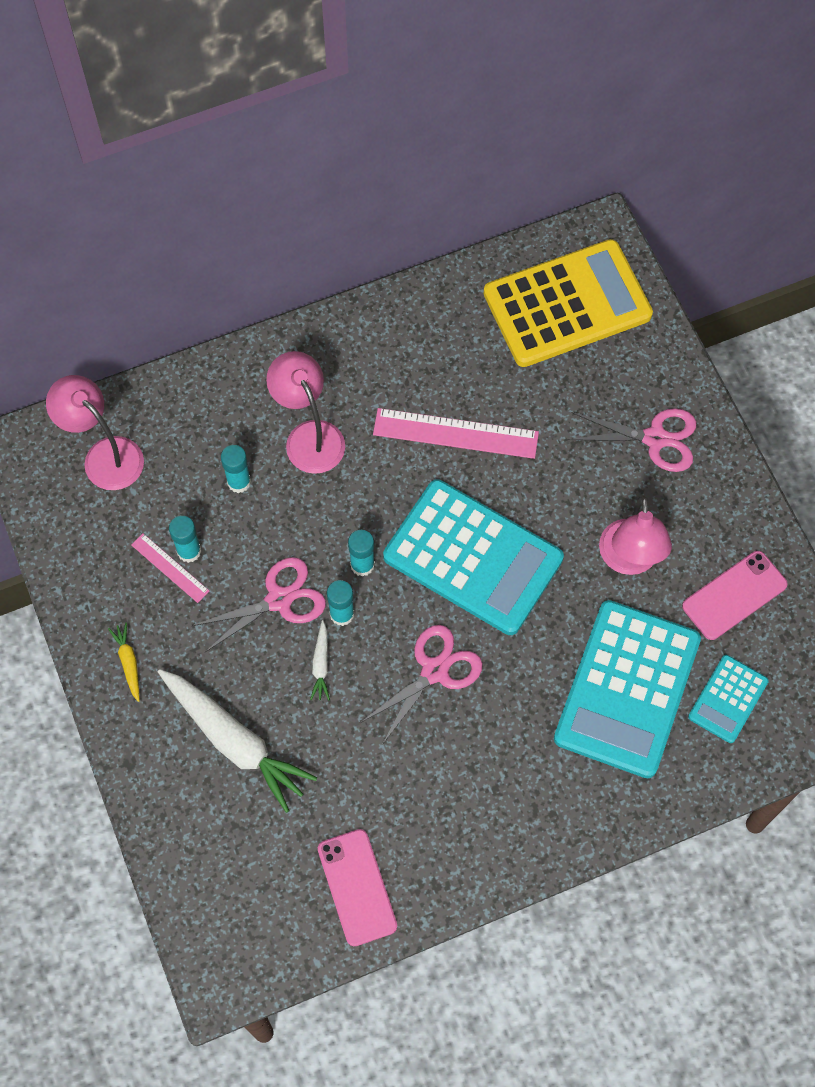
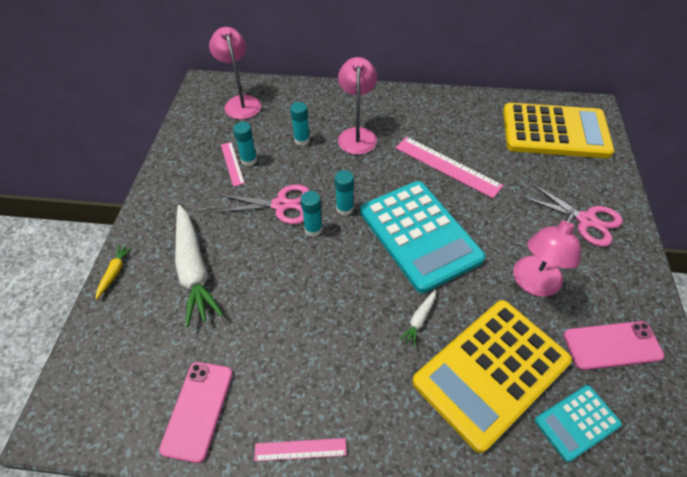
camera: 30 degrees right, 15 degrees down
(128, 663) = (170, 199): yellow carrot -> yellow carrot (114, 273)
(321, 664) = (280, 251): white carrot -> white carrot (419, 319)
(434, 671) = (351, 290): pink scissors -> none
(483, 867) = (300, 449): none -> pink ruler
(627, 689) = (491, 371): turquoise calculator -> yellow calculator

